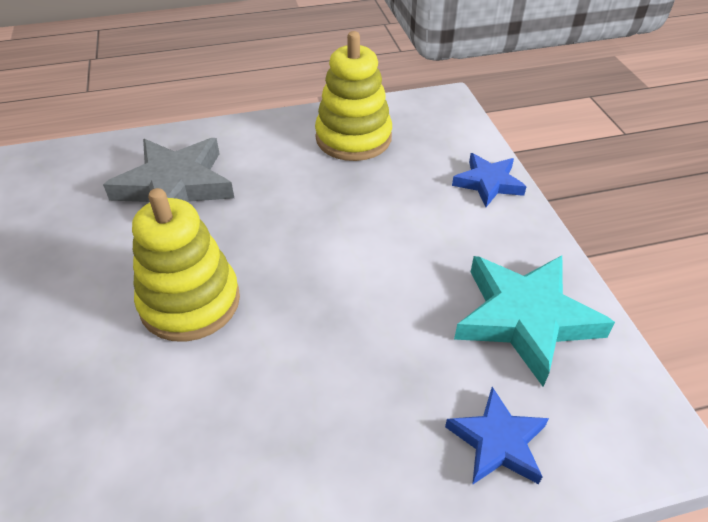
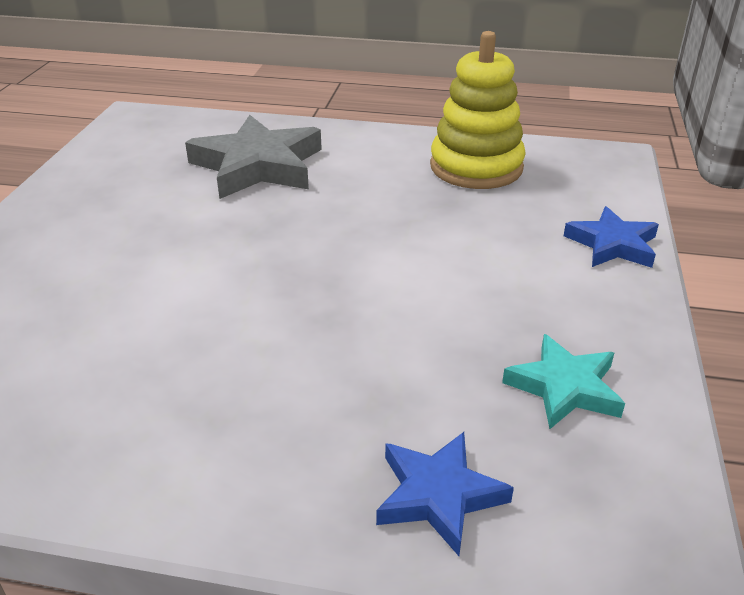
camera: 25 degrees right, 10 degrees down
(190, 302) = (200, 262): yellow stacking toy -> none
(525, 318) = (564, 387): turquoise star -> turquoise star, size x0.58

